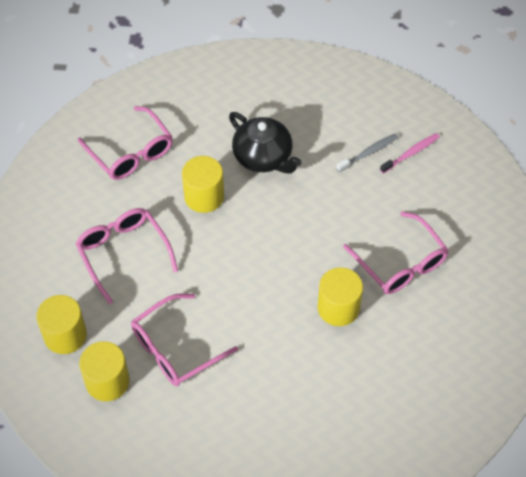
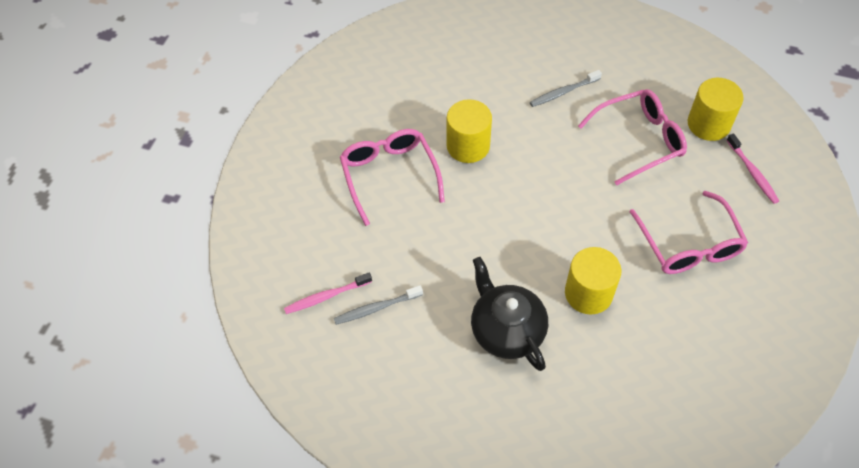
camera: 165 degrees left, 0 degrees up
(65, 335) = (752, 173): yellow cylinder -> pink toothbrush
(131, 153) = (675, 372): pink glasses -> none
(259, 389) = (563, 92): none -> grey toothbrush

